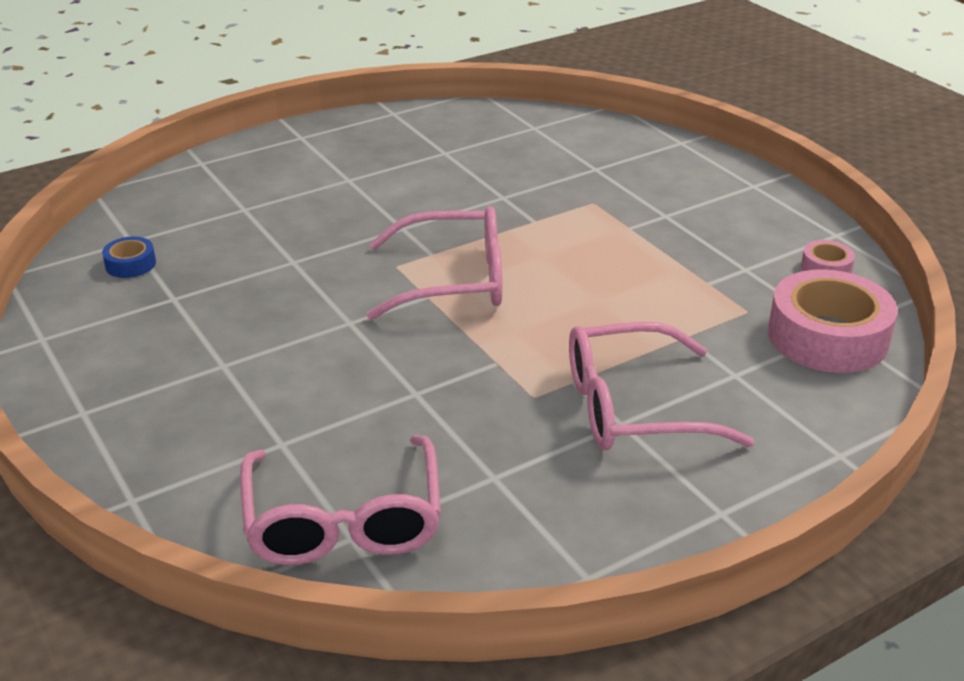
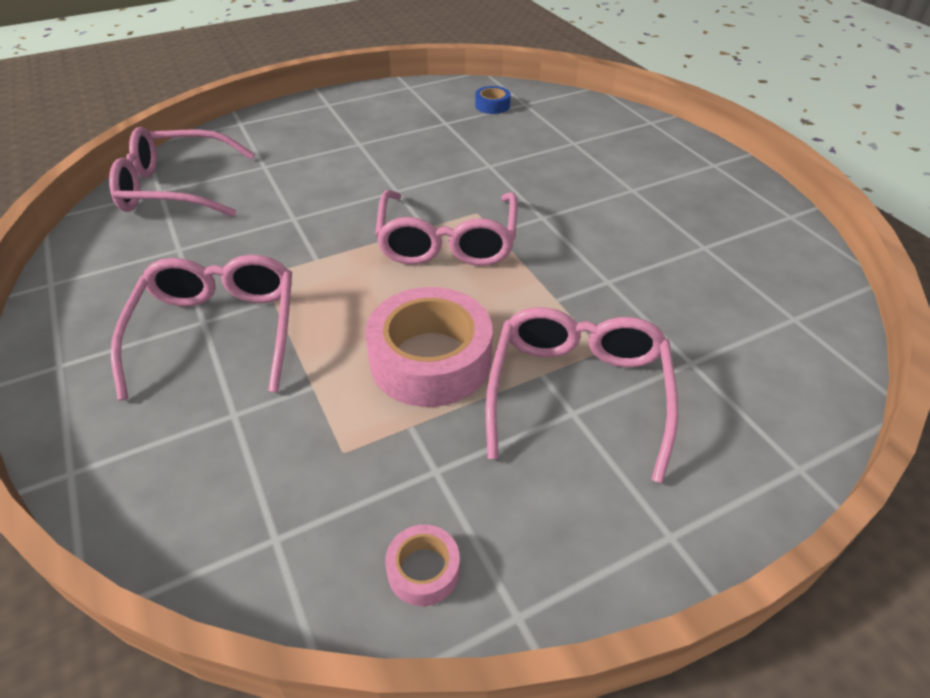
camera: 95 degrees right, 10 degrees up
(643, 212) = (578, 391): none -> pink glasses
(827, 337) = (266, 522): pink tape -> pink tape (430, 359)

